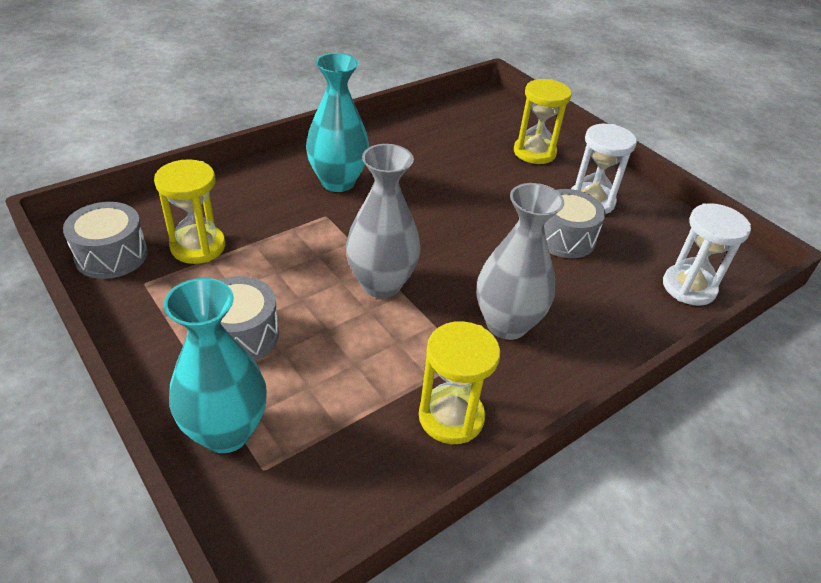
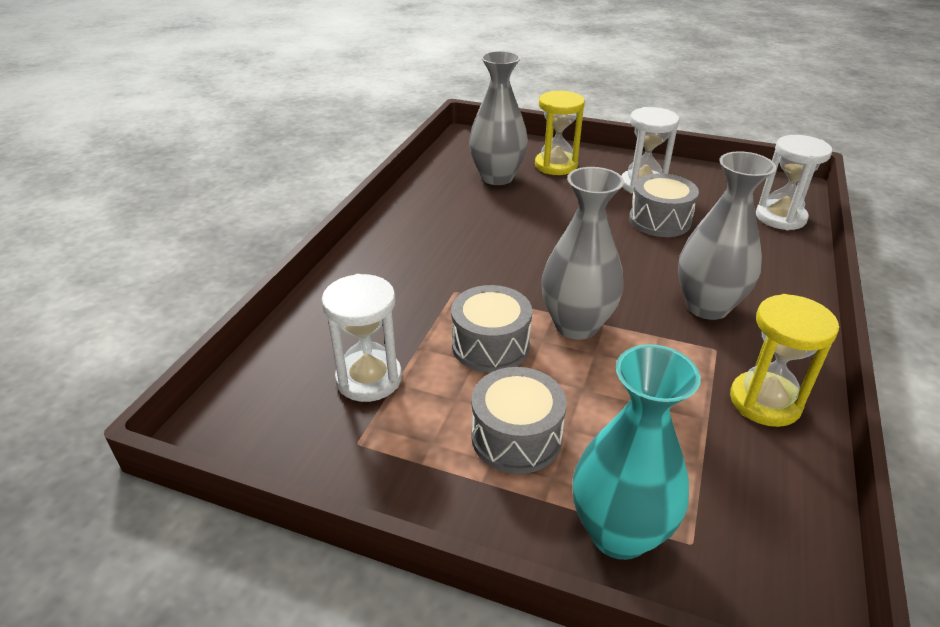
camera: 30 degrees left, 5 degrees down
(111, 255) = (285, 435): grey drum -> grey drum (490, 345)
(198, 246) = (369, 378): yellow hourglass -> white hourglass
(338, 182) = (428, 257): turquoise vase -> none
(470, 142) = (497, 177): none -> grey vase

